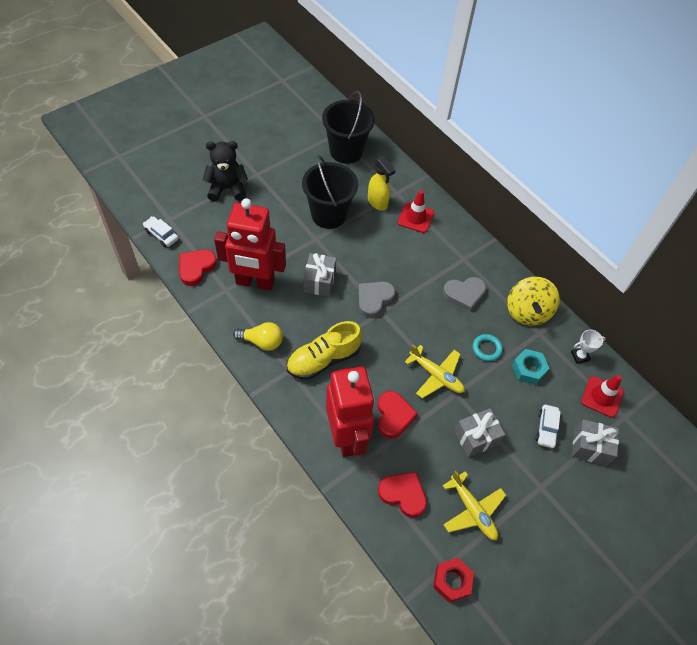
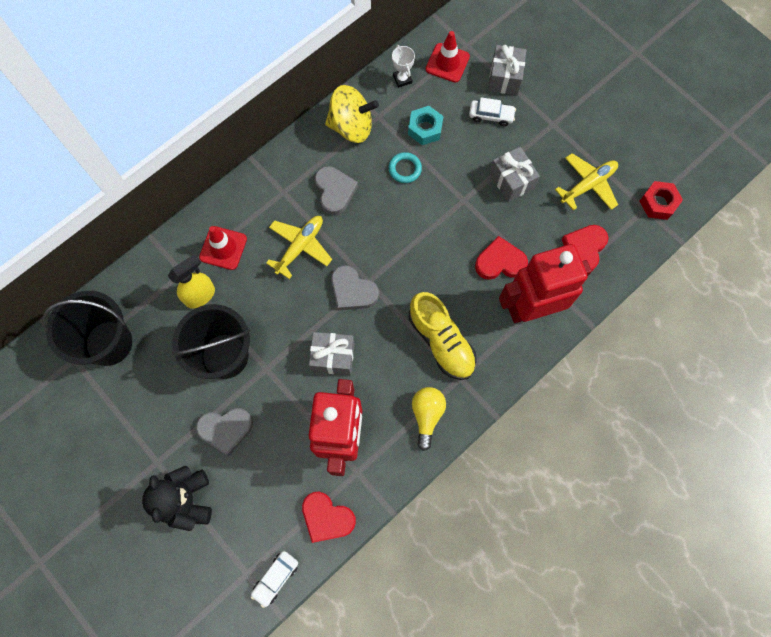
camera: 90 degrees left, 15 degrees up
(273, 212) = (226, 429): none -> grey heart
(436, 375) = (445, 220): yellow plane -> yellow plane (300, 247)

